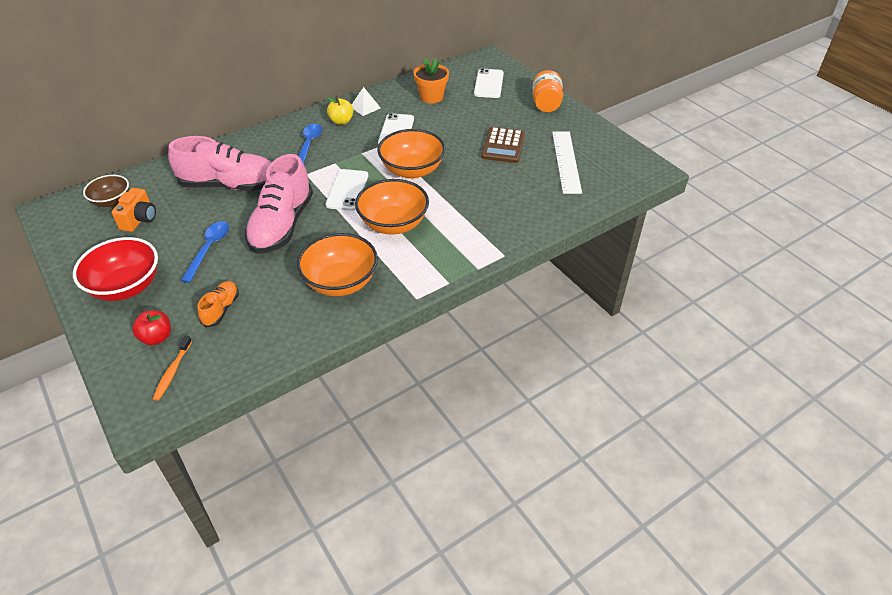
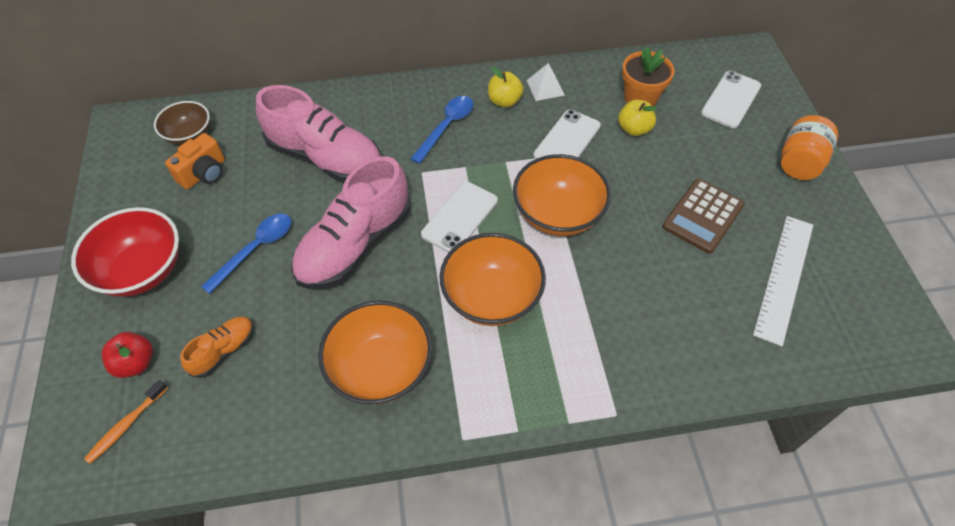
camera: 25 degrees right, 10 degrees up
(436, 114) = (634, 129): none -> yellow apple

